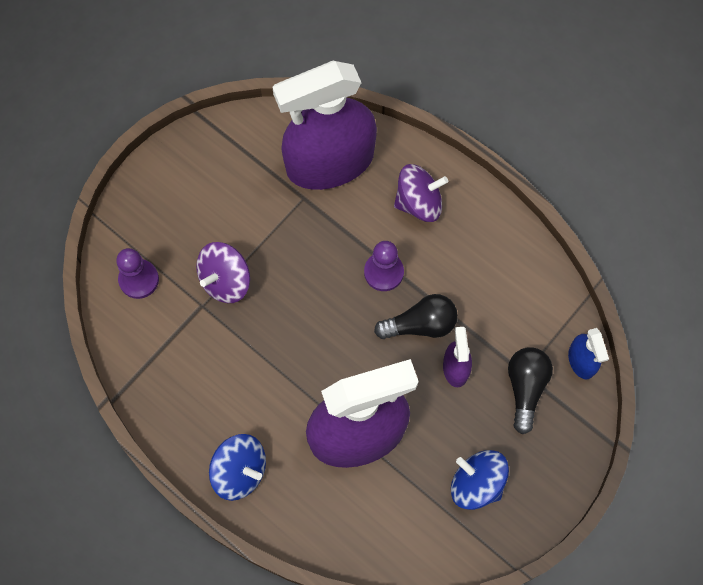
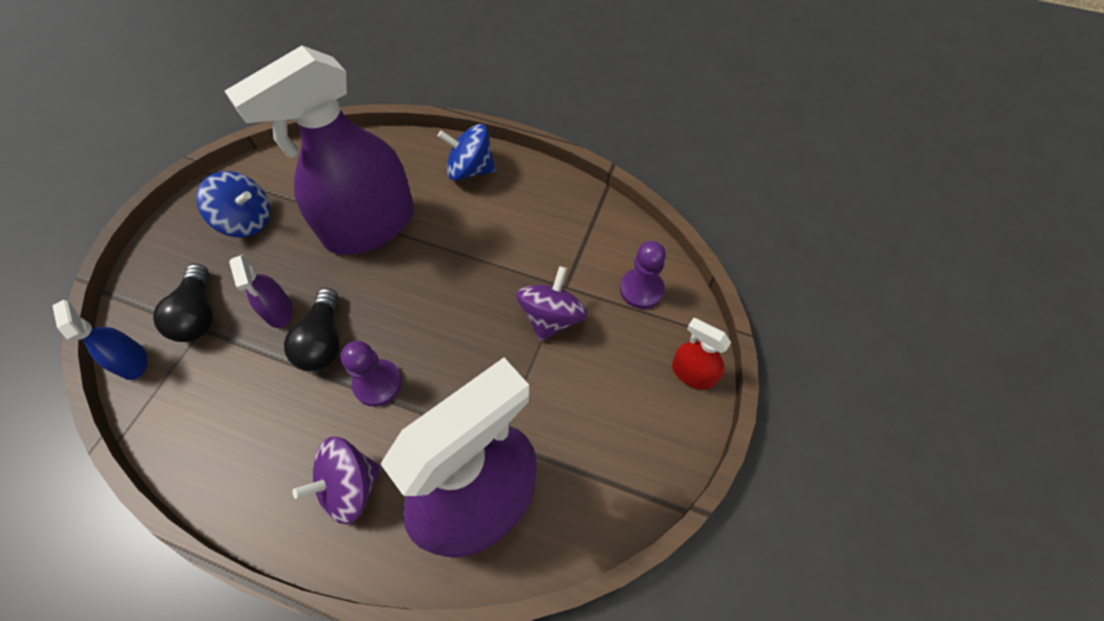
camera: 160 degrees right, 10 degrees down
(137, 197) = (692, 373): none -> red spray bottle
(420, 324) = (324, 341): black light bulb -> black light bulb turned 60 degrees counterclockwise

